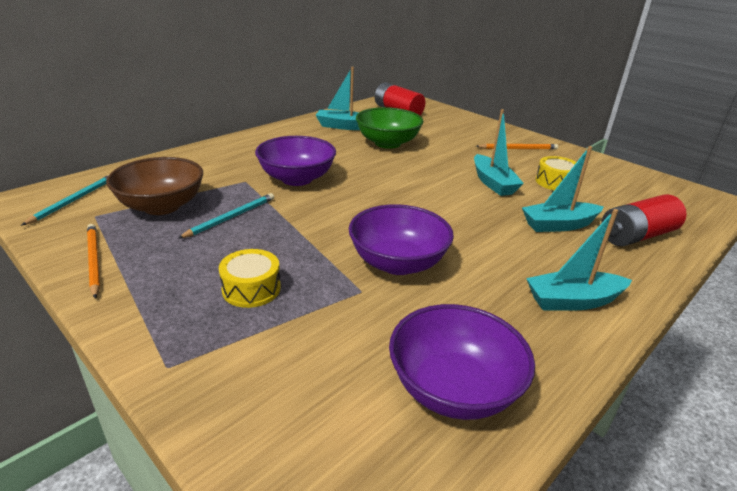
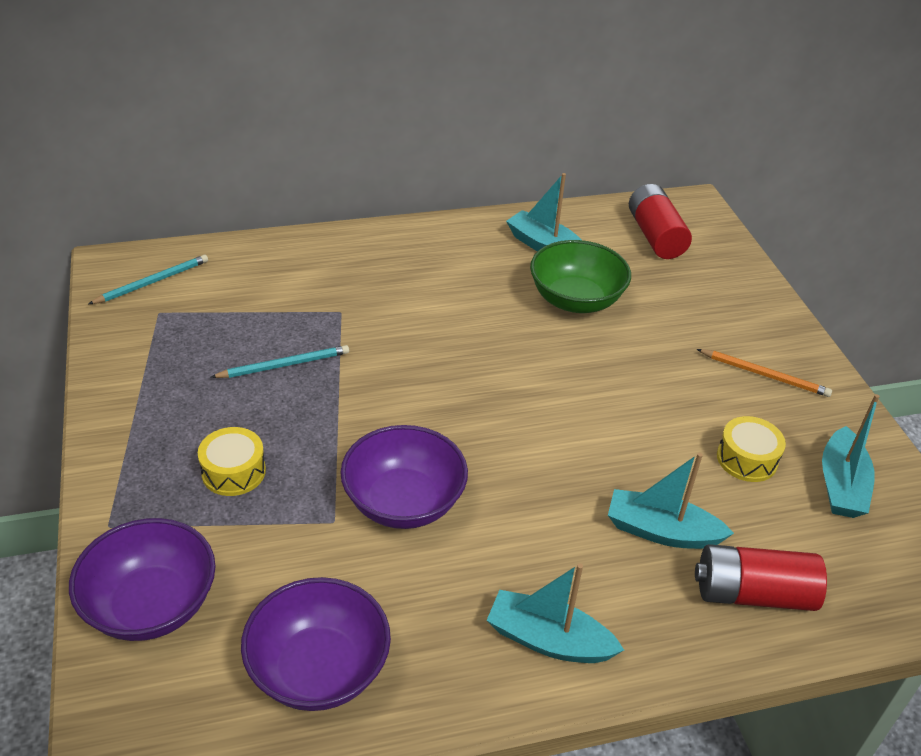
camera: 30 degrees right, 10 degrees up
(94, 260) = (123, 376): orange pencil -> none
(162, 206) = (228, 321): brown bowl -> none
(297, 179) = (402, 328): purple bowl -> purple bowl (151, 605)
(493, 183) = (650, 427): turquoise boat -> turquoise boat (841, 485)

